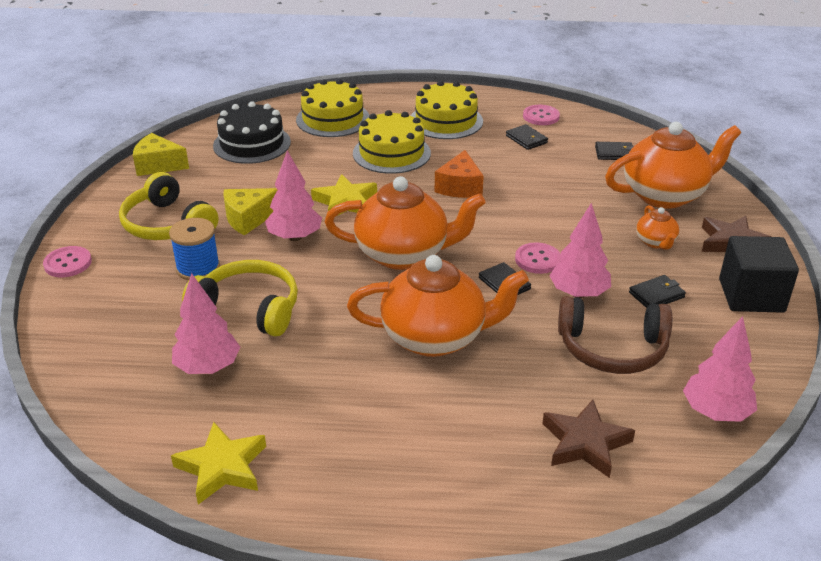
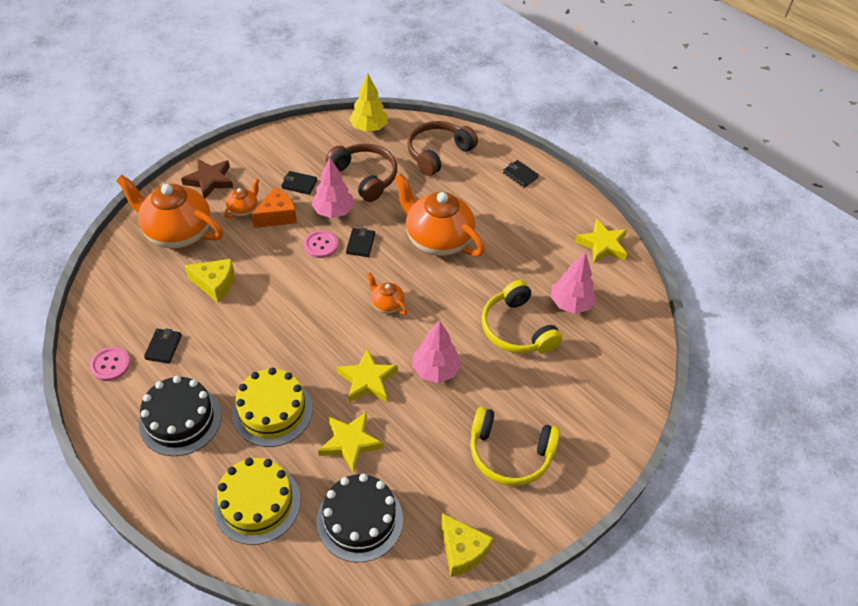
camera: 140 degrees left, 15 degrees up
(68, 263) = (606, 461): pink button -> none
(167, 224) = (510, 453): yellow headphones -> yellow headphones turned 105 degrees clockwise
(198, 268) = (521, 388): blue spool -> none
(248, 219) = (448, 414): yellow cheese -> yellow cheese (215, 284)
(309, 168) = (350, 443): none -> yellow star
(403, 254) = (387, 304): orange teapot -> orange teapot, size x0.46
(446, 121) = (180, 420): yellow cake -> black cake
(460, 187) = (278, 335): orange cheese -> orange cheese (277, 216)
(585, 443) = (438, 153): brown star -> brown headphones
(614, 153) = (138, 286): black wallet -> black wallet (520, 175)
(715, 412) = (369, 128): pink tree -> yellow tree
(751, 295) = (259, 153): black cube -> none

